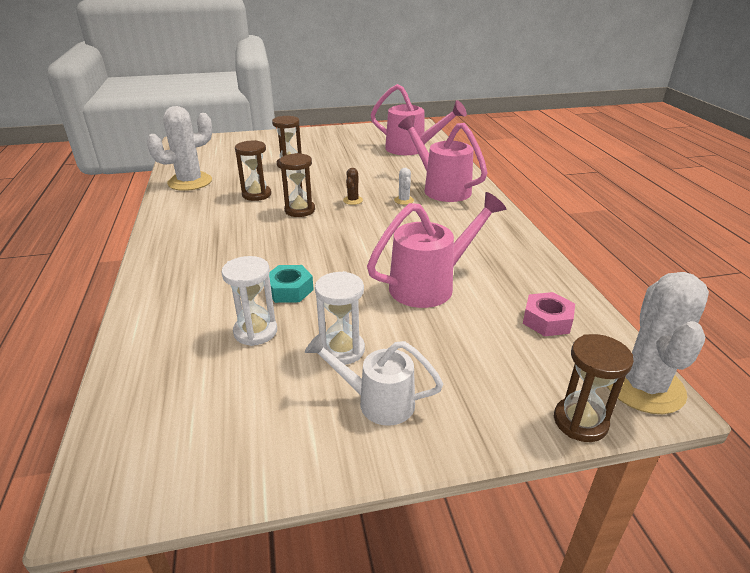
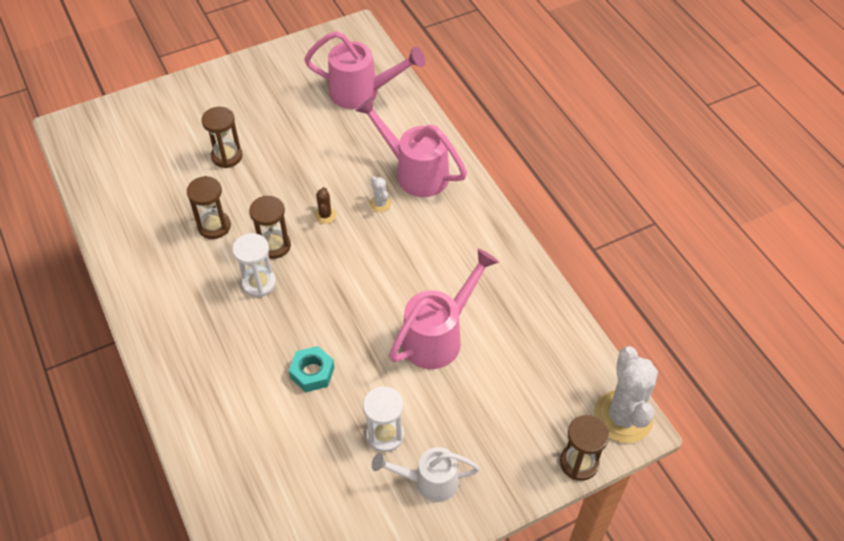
camera: 15 degrees left, 20 degrees up
(190, 182) = (124, 217): white cactus -> none
(255, 331) = (304, 432): white hourglass -> white hourglass (259, 283)
(547, 320) = (546, 360): pink nut -> none

